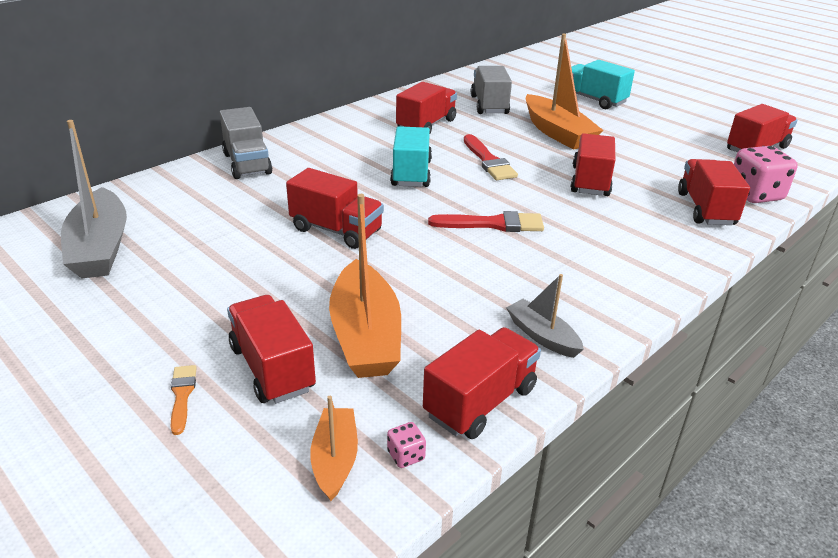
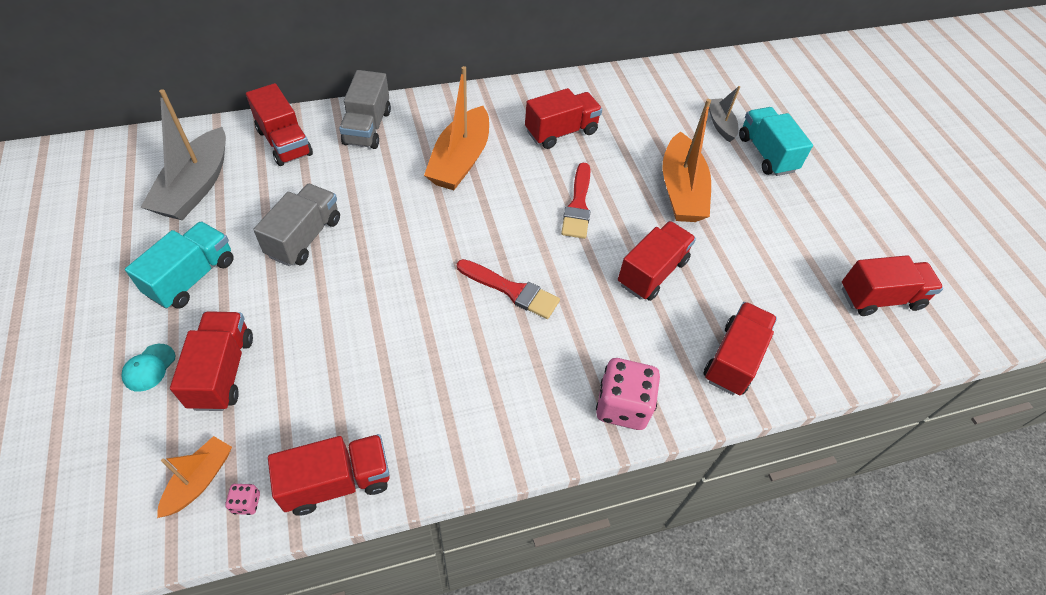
camera: 25 degrees right, 20 degrees up
(182, 395) = (149, 367): orange brush -> turquoise cap
(336, 230) = (377, 241): red truck -> red truck (284, 142)
(365, 335) = (309, 371): orange boat -> orange boat (460, 160)
(411, 173) = (494, 194): turquoise truck -> turquoise truck (192, 277)
(489, 105) = (647, 124): grey truck -> grey truck (304, 237)
(542, 336) = (441, 440): grey boat -> grey boat (720, 124)
(755, 194) = (808, 362): pink dice -> pink dice (622, 406)

